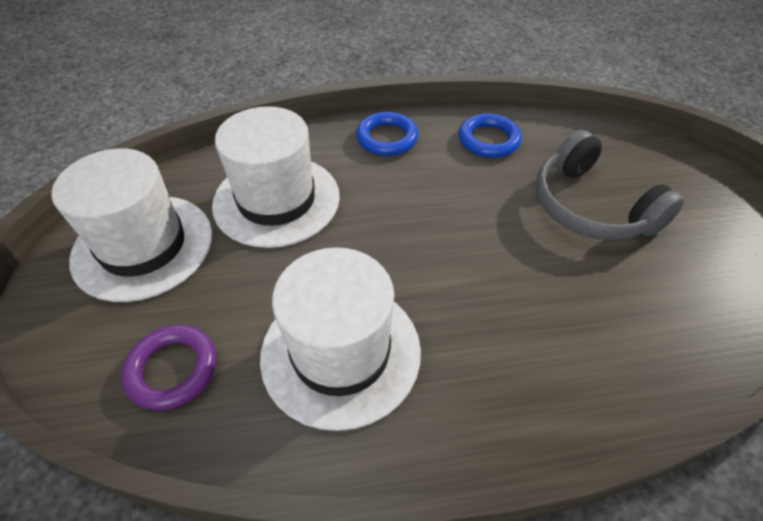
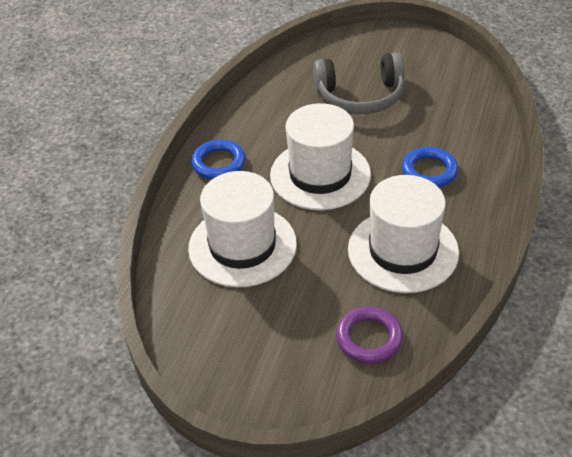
camera: 60 degrees left, 5 degrees down
(143, 246) = (237, 337): white hat -> white hat (320, 175)
(488, 140) = (263, 112): blue ring -> blue ring (429, 171)

